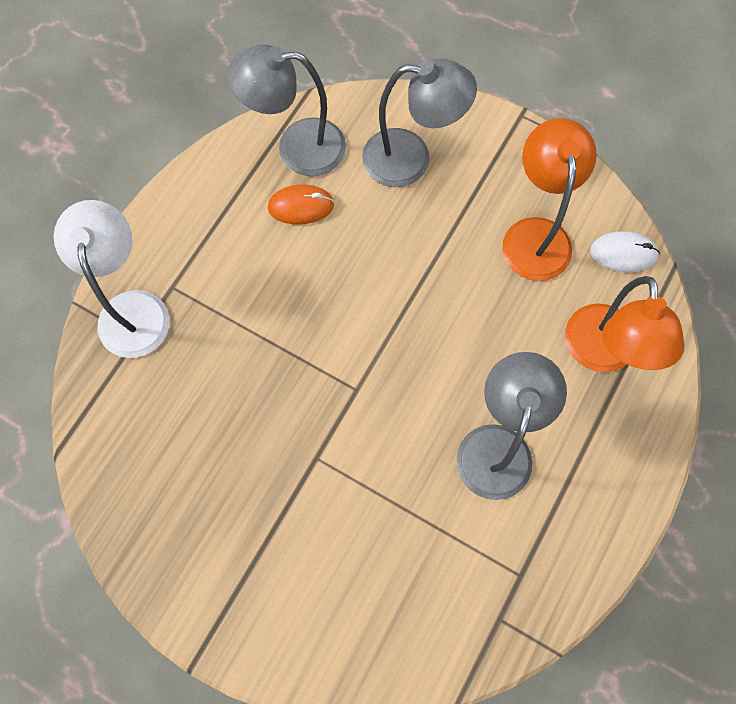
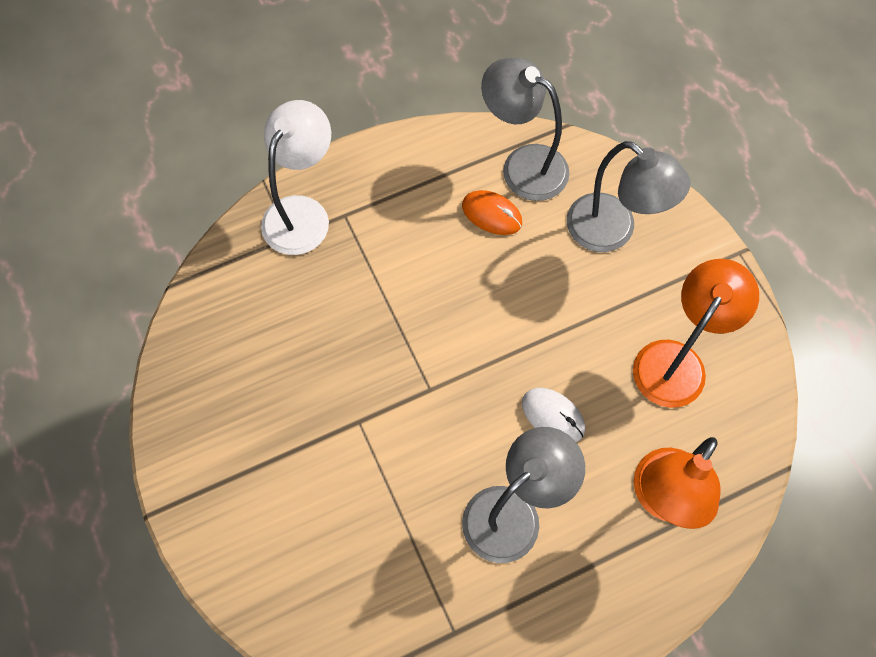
camera: 35 degrees right, 5 degrees down
(623, 253) = (746, 426): white mouse -> white mouse (553, 416)

